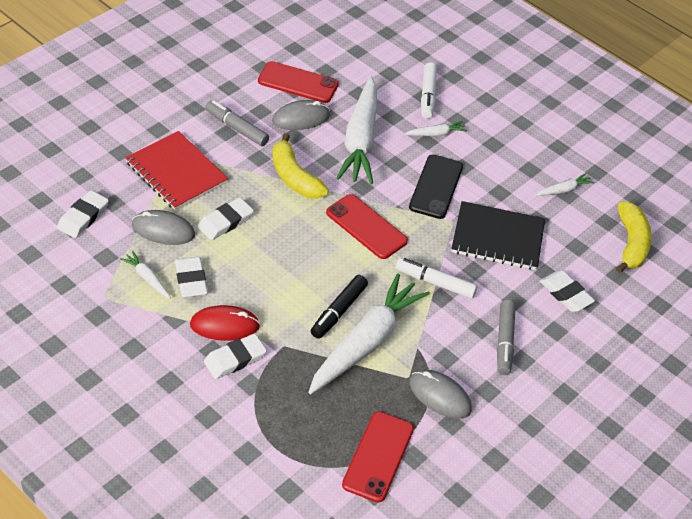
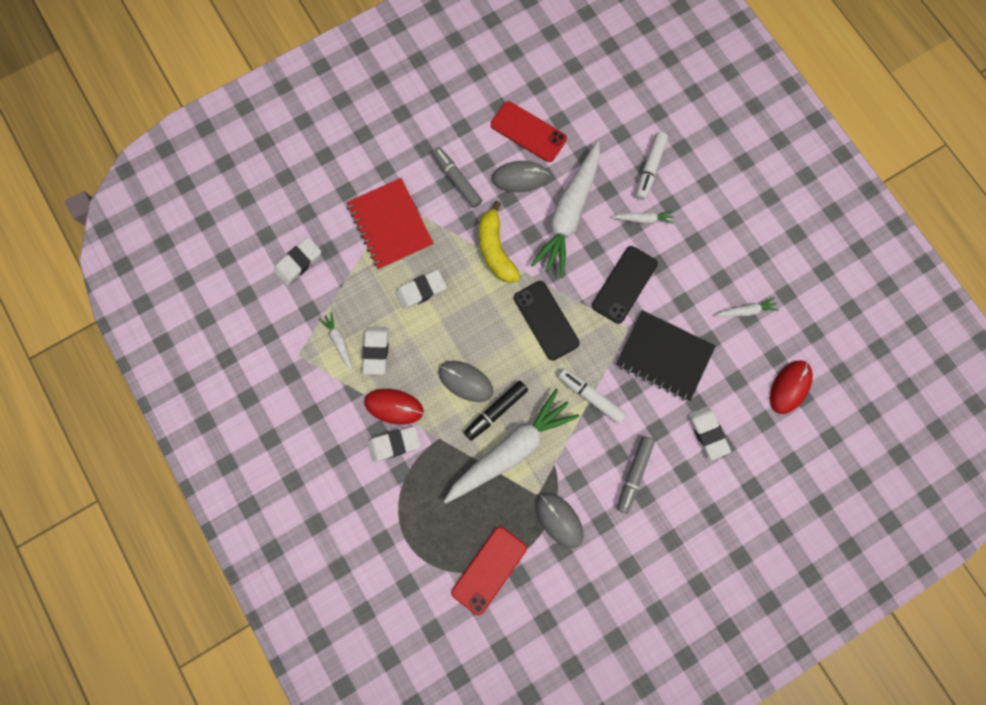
camera: 20 degrees right, 30 degrees up
(163, 230) = (364, 290): grey mouse -> grey mouse (465, 381)
(366, 227) = (546, 320): red phone -> black phone
(631, 243) = (789, 387): yellow banana -> red mouse

